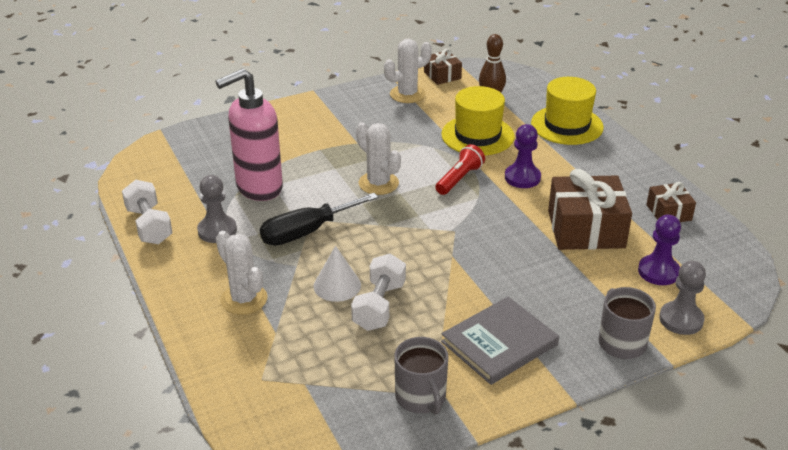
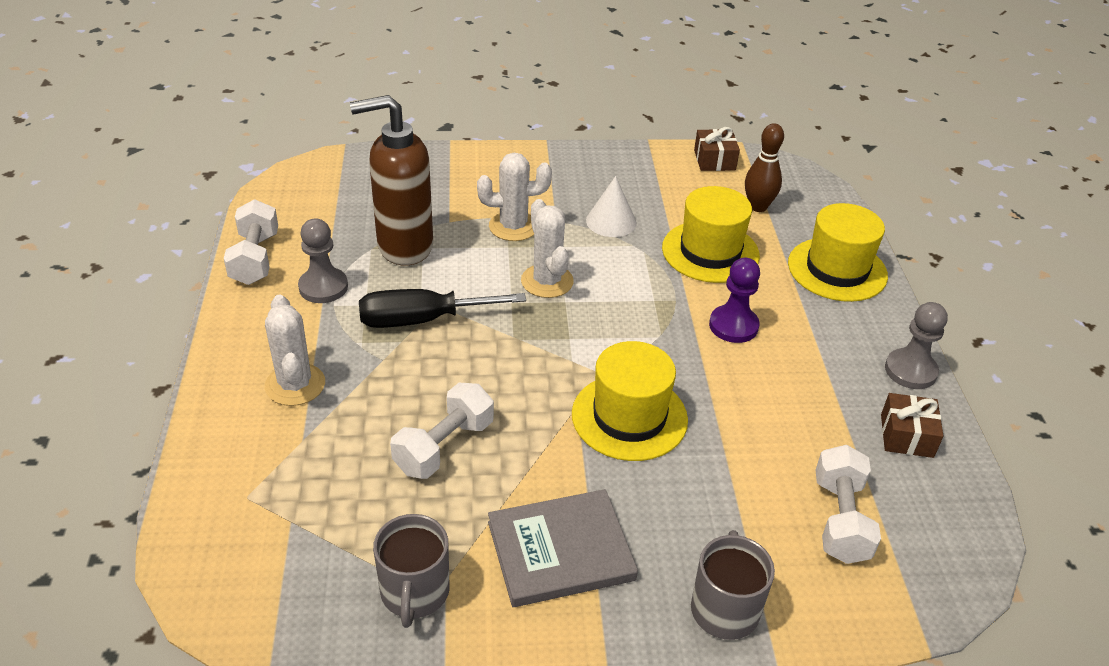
camera: 20 degrees right, 5 degrees up
(258, 188) = (404, 247): pink soap dispenser -> brown soap dispenser
(337, 285) = (412, 402): white cone -> white cone (611, 221)
(407, 94) = (655, 174): white cactus -> white cactus (513, 226)
(459, 179) = (651, 304): red flashlight -> none
(491, 251) = (629, 417): none -> yellow hat
(586, 229) = (775, 424): brown gift -> none
(658, 272) = (840, 519): purple pawn -> white dumbbell
(681, 319) = (830, 604): grey pawn -> grey pawn (910, 371)

